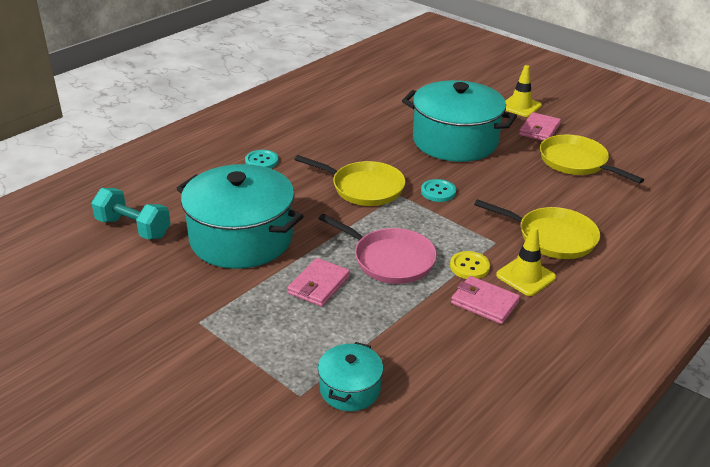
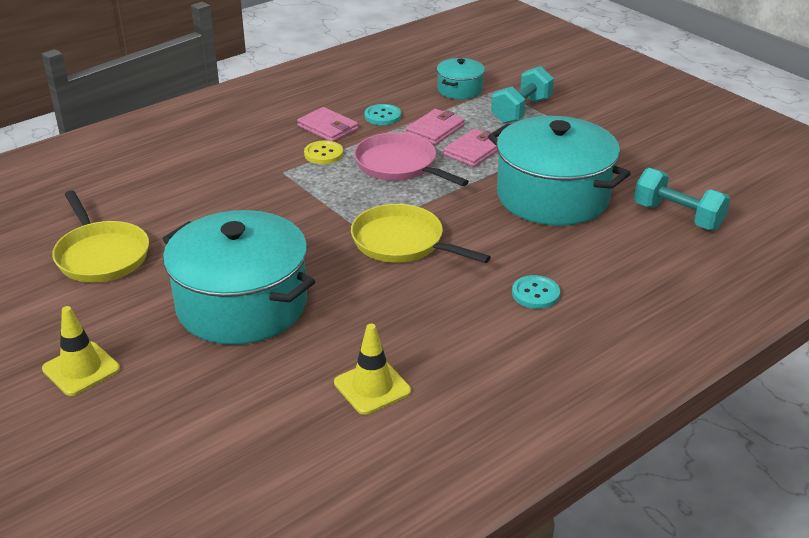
camera: 170 degrees left, 0 degrees up
(268, 355) = (521, 111): none -> turquoise dumbbell
(438, 192) = (311, 230): turquoise button -> turquoise button (382, 116)
(525, 276) = (275, 143): yellow traffic cone -> yellow traffic cone (372, 387)
(539, 130) = (97, 315): pink wallet -> pink wallet (435, 130)
(552, 237) = (220, 172): yellow pan -> none

